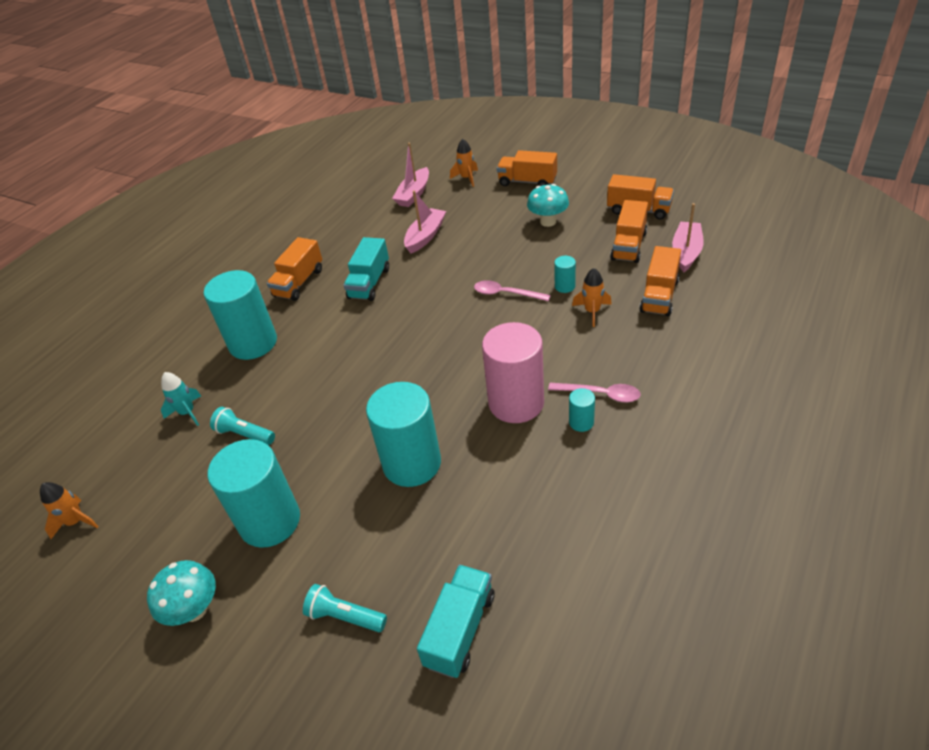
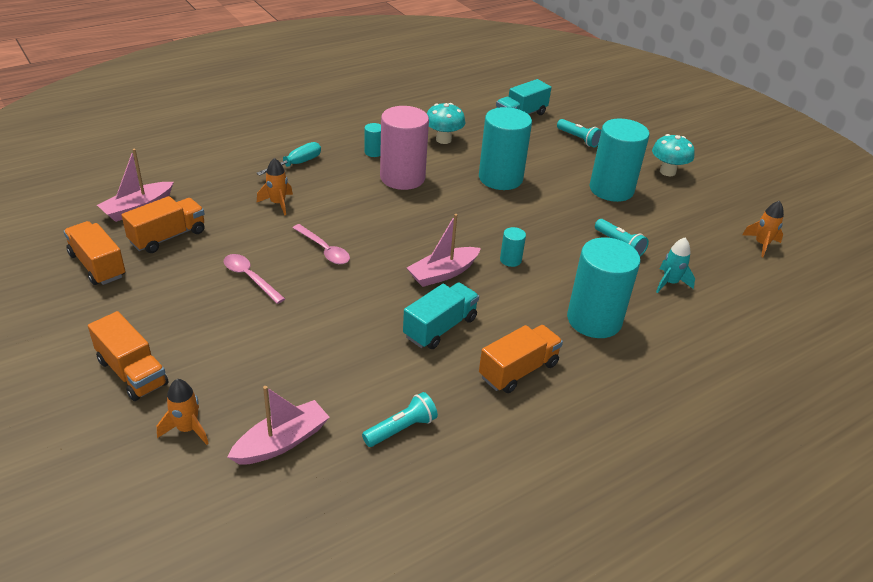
camera: 160 degrees left, 5 degrees down
(354, 225) = (401, 429): none -> turquoise flashlight
(425, 236) = (332, 357): pink boat -> pink boat (443, 273)
(548, 222) = (192, 301): turquoise mushroom -> turquoise mushroom (443, 140)
(565, 286) = (270, 231): turquoise cylinder -> turquoise cylinder (510, 260)
(600, 394) = (343, 158): pink spoon -> pink spoon (250, 278)
(634, 361) = (297, 164): none -> turquoise screwdriver
(659, 296) = (215, 190): orange truck -> none

